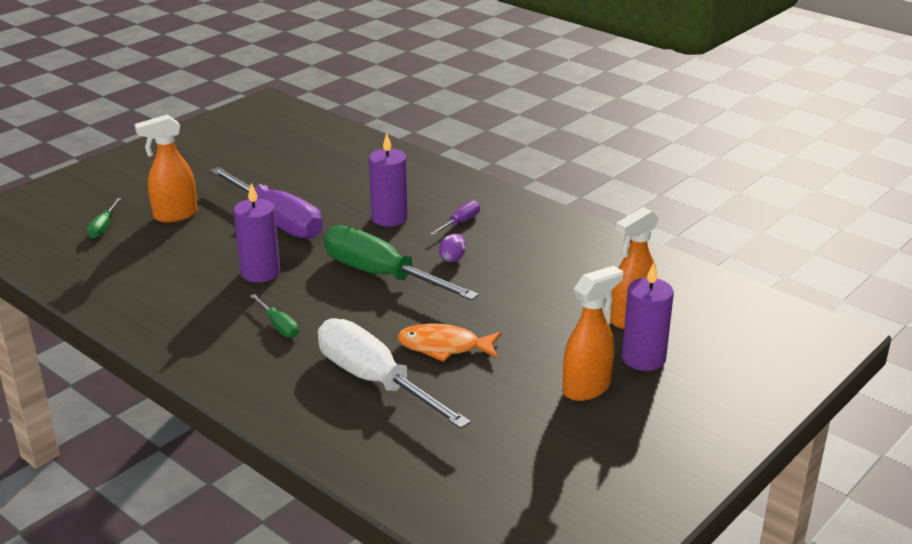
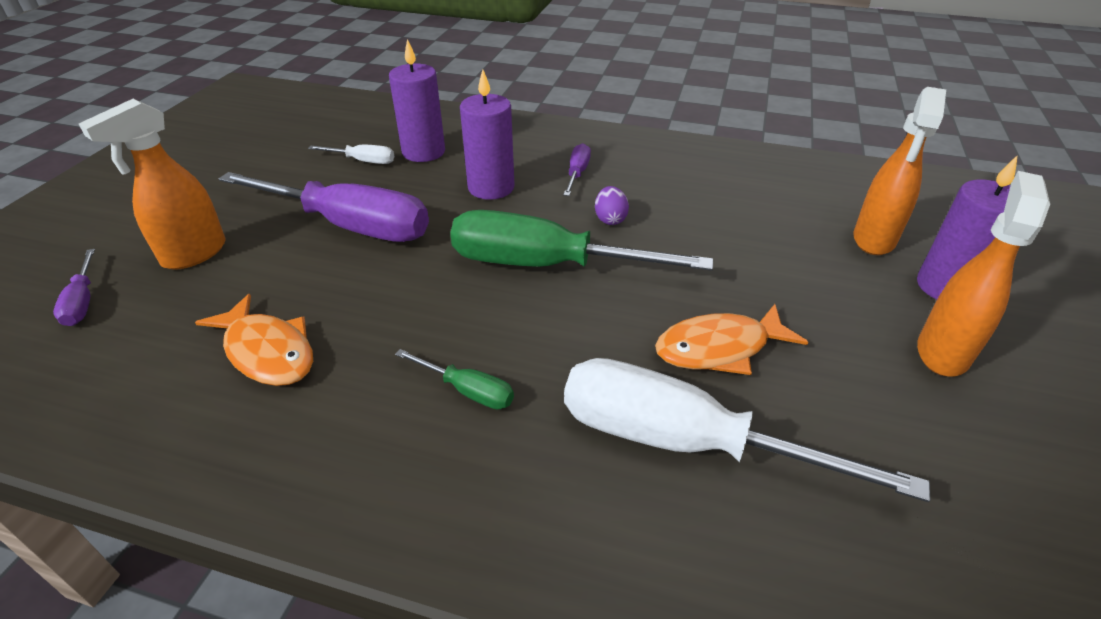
camera: 25 degrees left, 10 degrees up
(103, 227) = (82, 302): green screwdriver -> purple screwdriver
(186, 278) = (267, 351): none -> orange fish
(260, 272) = (377, 308): purple candle -> purple candle (423, 152)
(316, 179) = (363, 161): none -> white screwdriver

